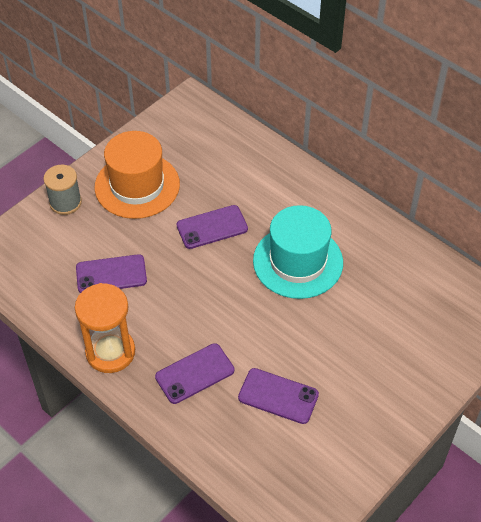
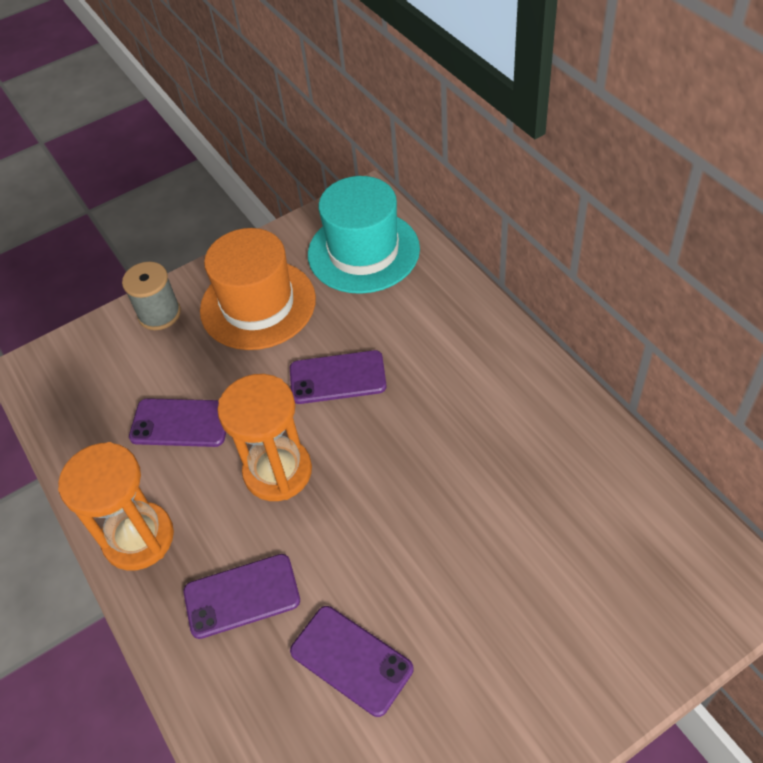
camera: 20 degrees right, 0 degrees up
(191, 294) = (278, 471): none -> orange hourglass
(298, 261) = (443, 449): turquoise hat -> turquoise hat (363, 251)

